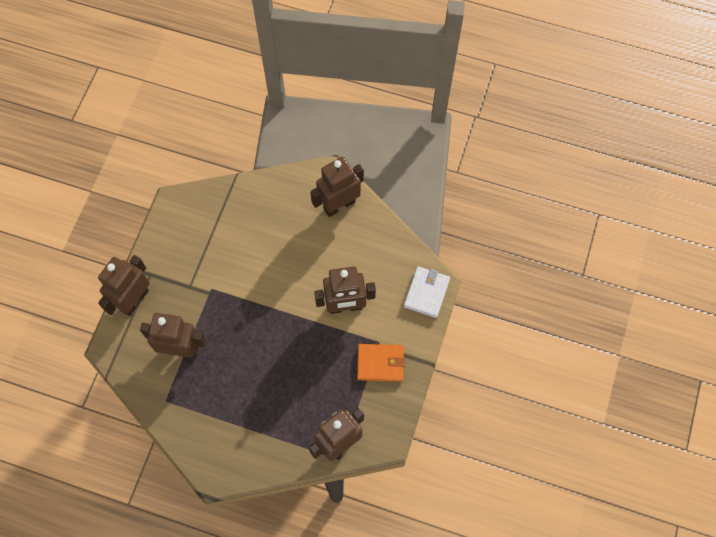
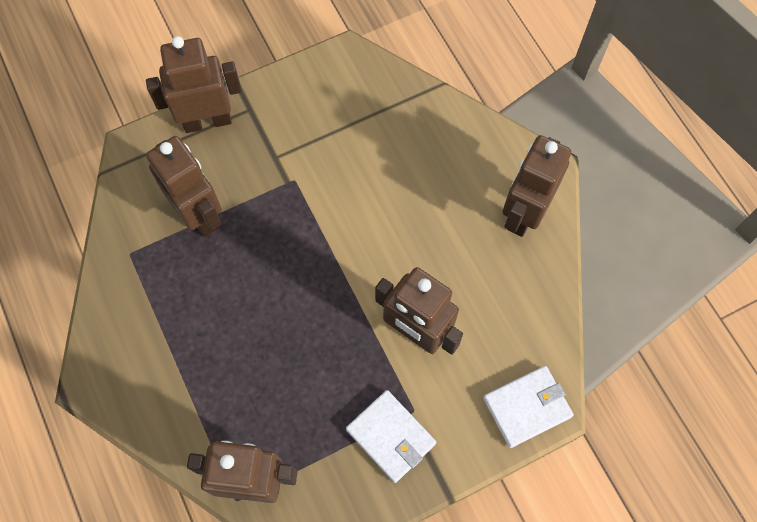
camera: 45 degrees right, 0 degrees up
(339, 205) = (523, 213): brown robot -> brown robot turned 75 degrees counterclockwise
(380, 363) = (390, 437): orange wallet -> white wallet

